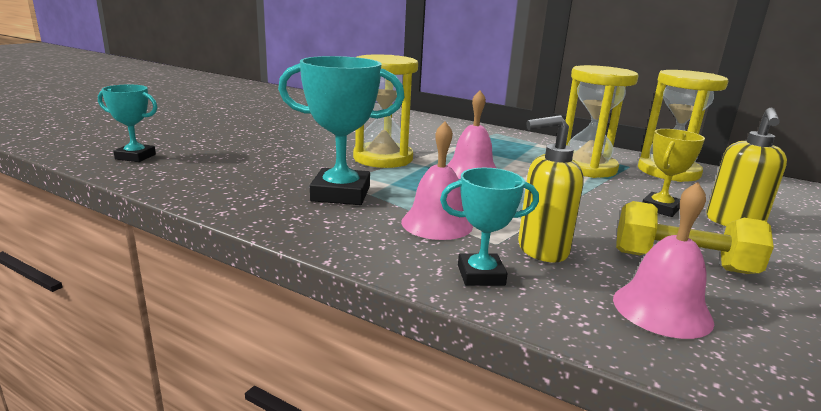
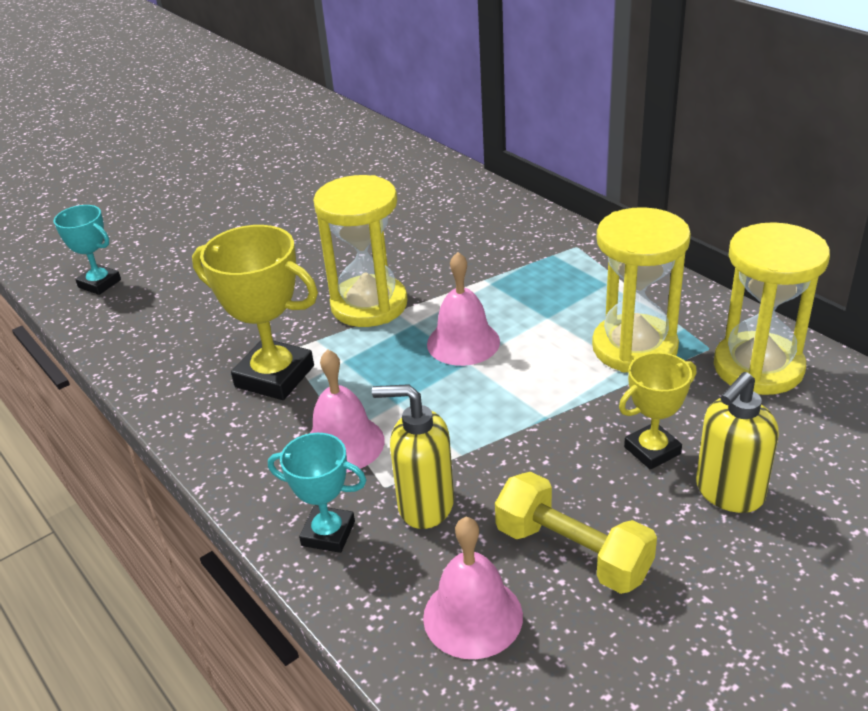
camera: 25 degrees right, 15 degrees up
(341, 194) = (274, 376): turquoise trophy -> yellow trophy

